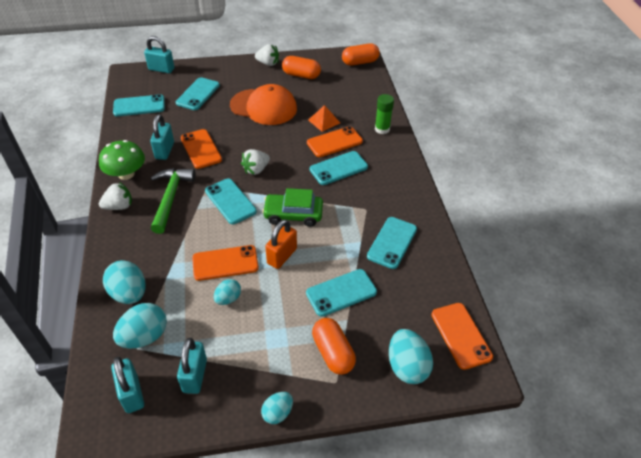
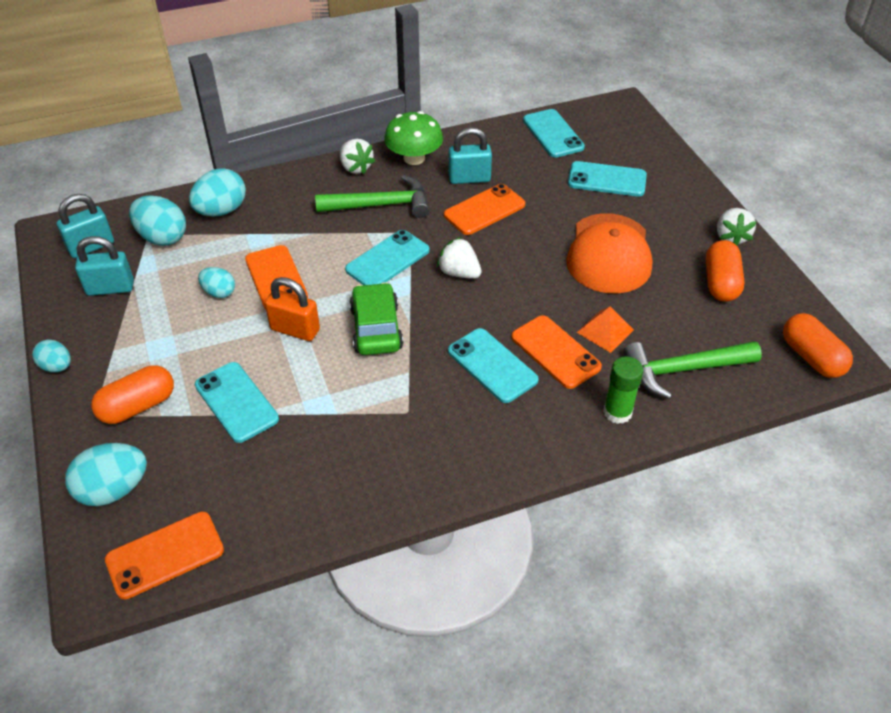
camera: 80 degrees right, 0 degrees up
(161, 69) = (647, 132): turquoise padlock -> none
(358, 101) = (684, 370): none -> green hammer
(392, 242) = (340, 452): turquoise phone -> none

